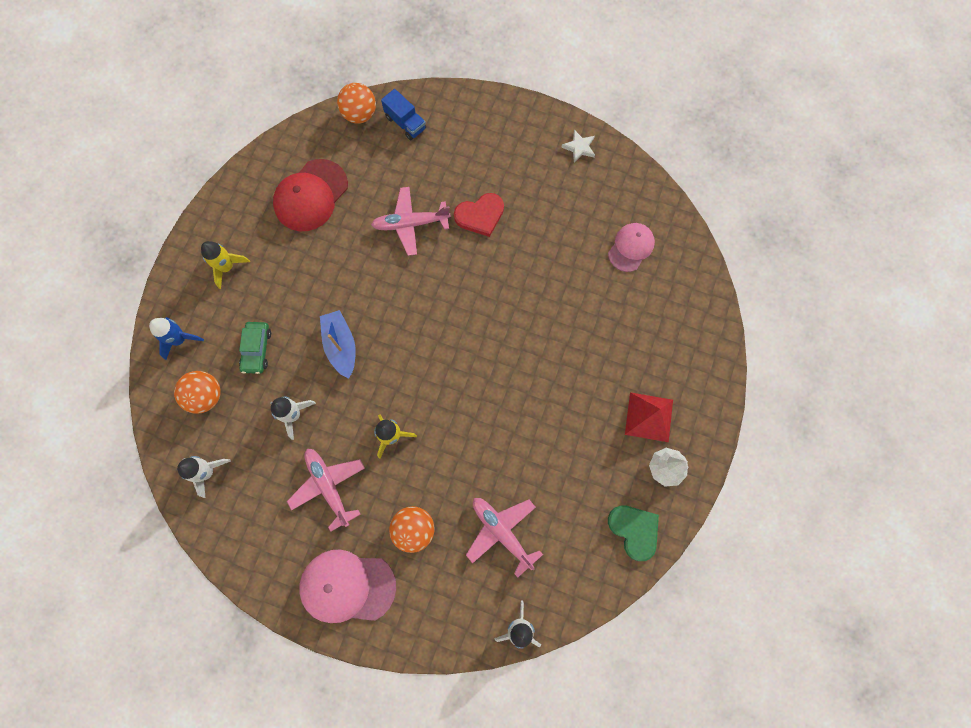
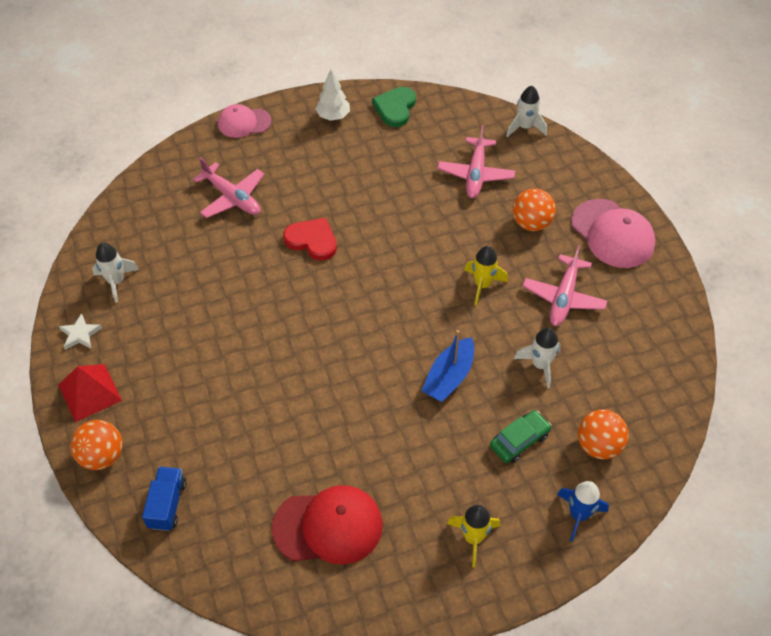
camera: 130 degrees left, 20 degrees down
(207, 472) = (650, 389): white rocket -> white rocket (116, 282)
(360, 115) = (191, 559): orange ball -> orange ball (102, 456)
(410, 224) = (281, 412): pink plane -> pink plane (232, 197)
(480, 215) = (223, 363): red heart -> red heart (312, 240)
(631, 247) = (160, 236): pink cap -> pink cap (244, 123)
(649, 417) = (303, 145): red pyramid -> red pyramid (90, 392)

